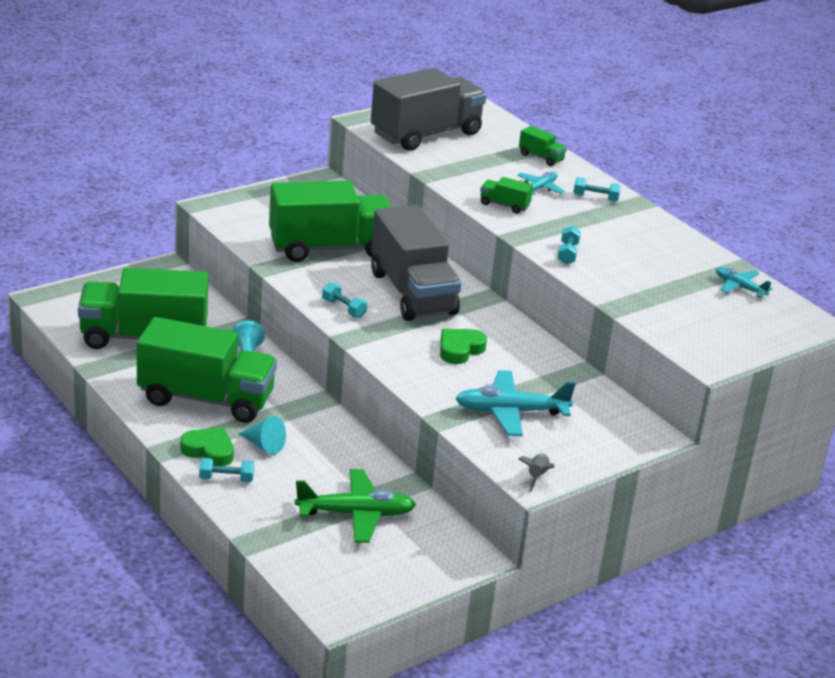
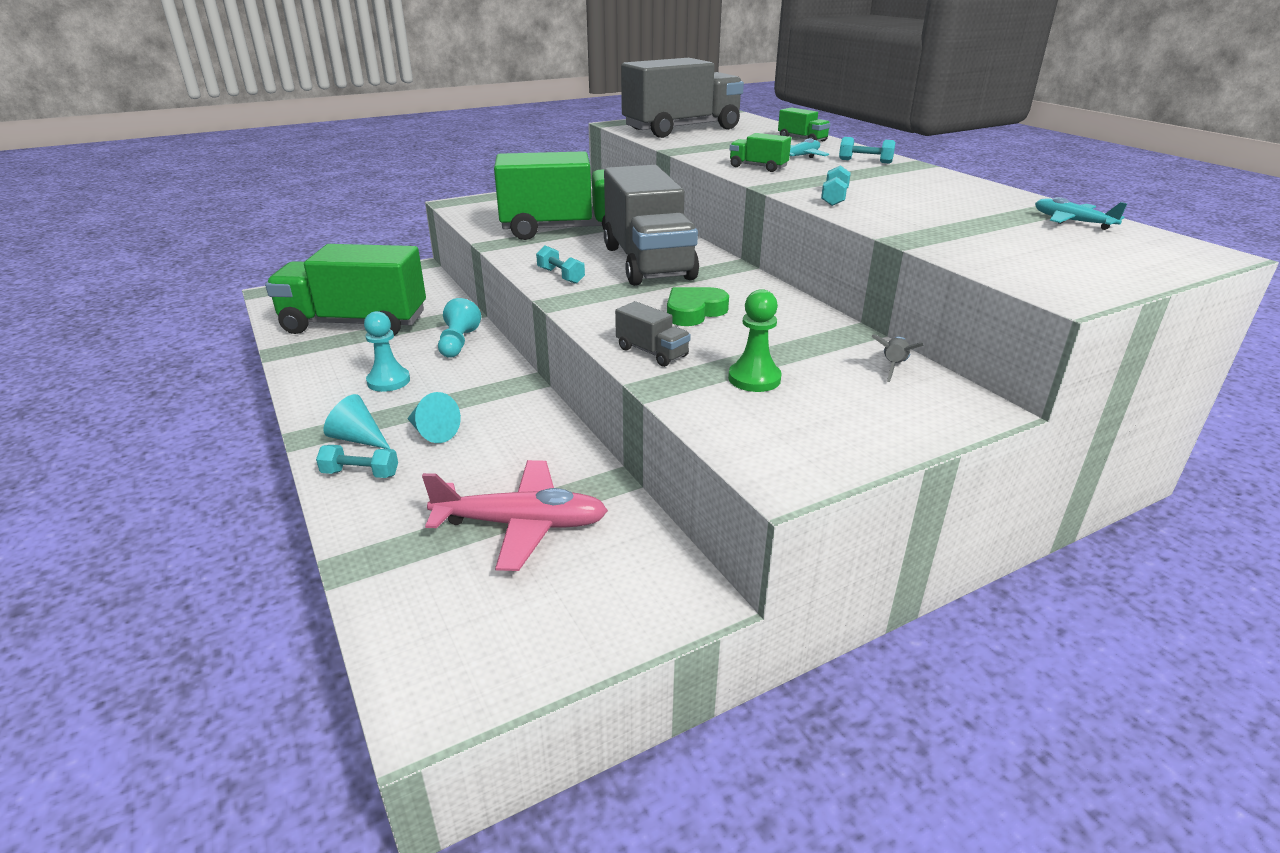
camera: 10 degrees right, 0 degrees up
(206, 399) = (388, 381): green truck -> turquoise pawn
(209, 451) = (358, 438): green heart -> turquoise cone
(356, 514) = (521, 524): green plane -> pink plane
(435, 389) = (652, 352): none -> grey truck
(510, 412) = (754, 379): turquoise plane -> green pawn
(536, 476) = (790, 467): grey rocket -> grey rocket (893, 367)

